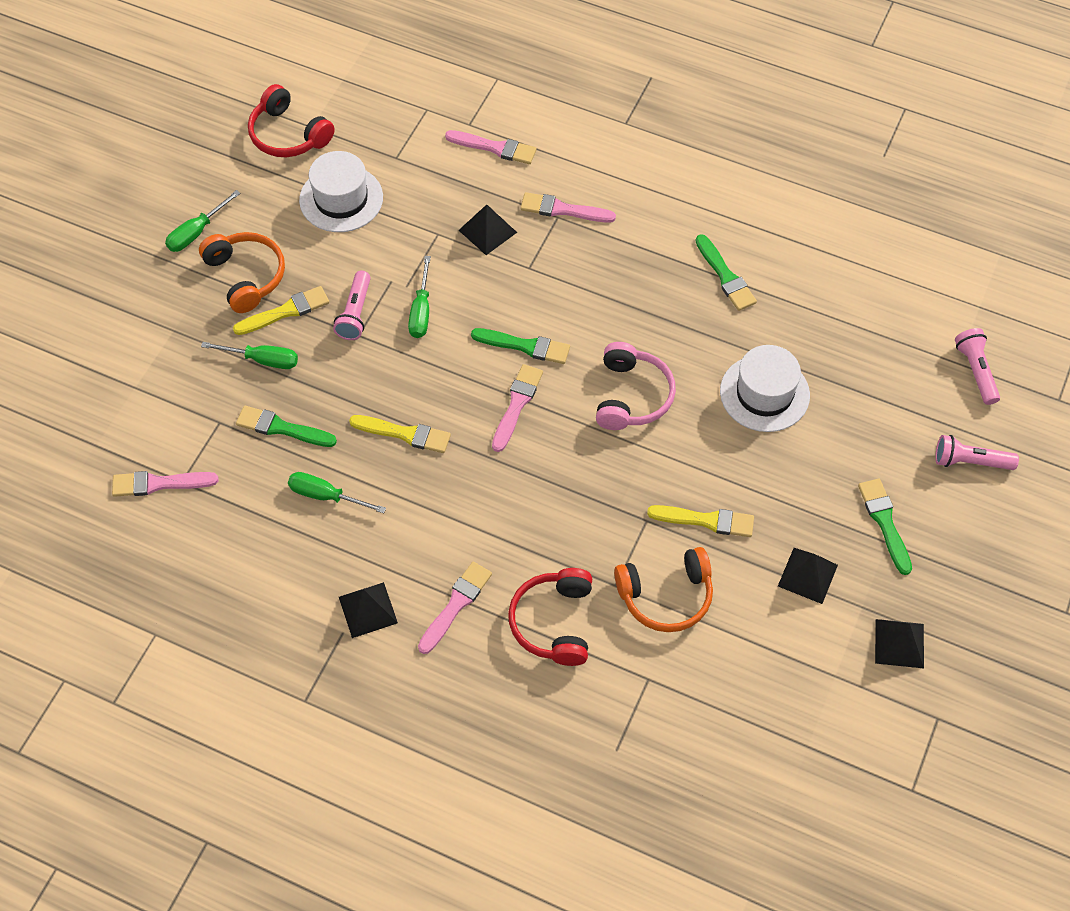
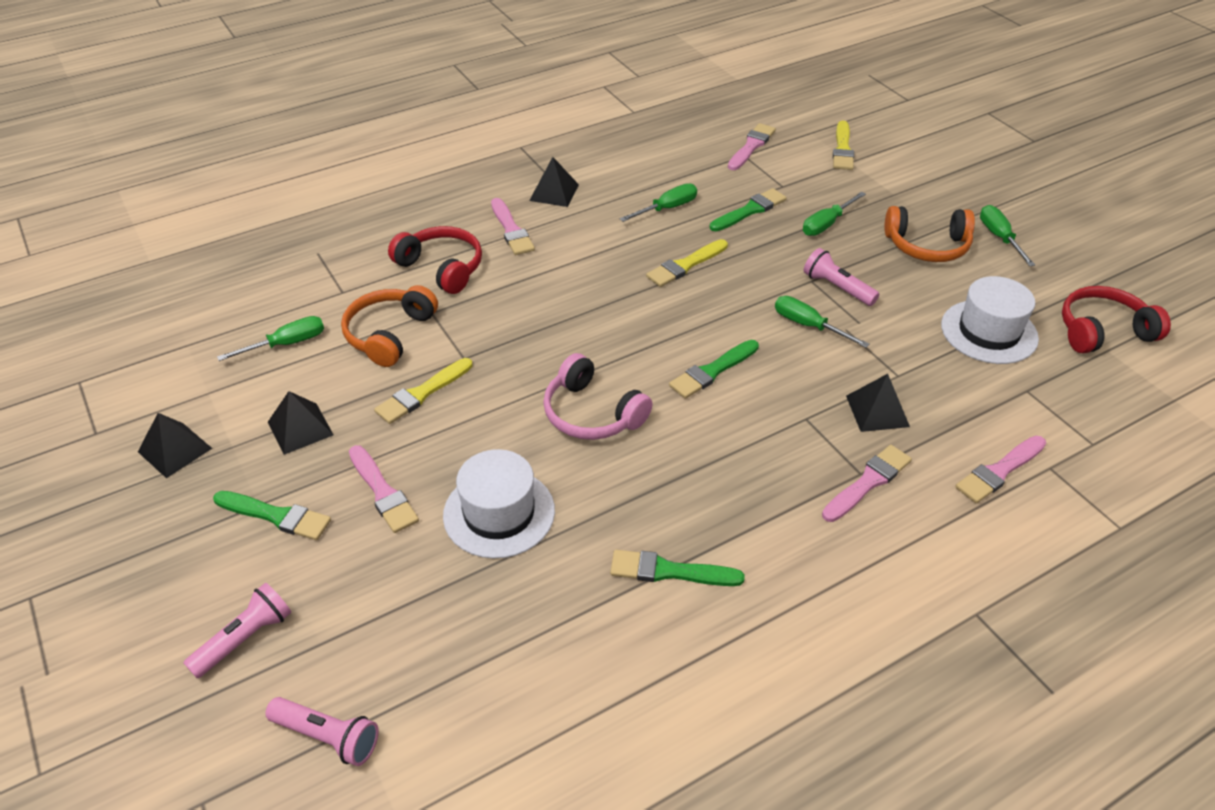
camera: 125 degrees right, 15 degrees down
(286, 311) = (870, 252): yellow brush -> yellow brush (842, 149)
(517, 404) = (654, 337): pink brush -> pink brush (383, 492)
(741, 666) = (287, 344): none -> green screwdriver

